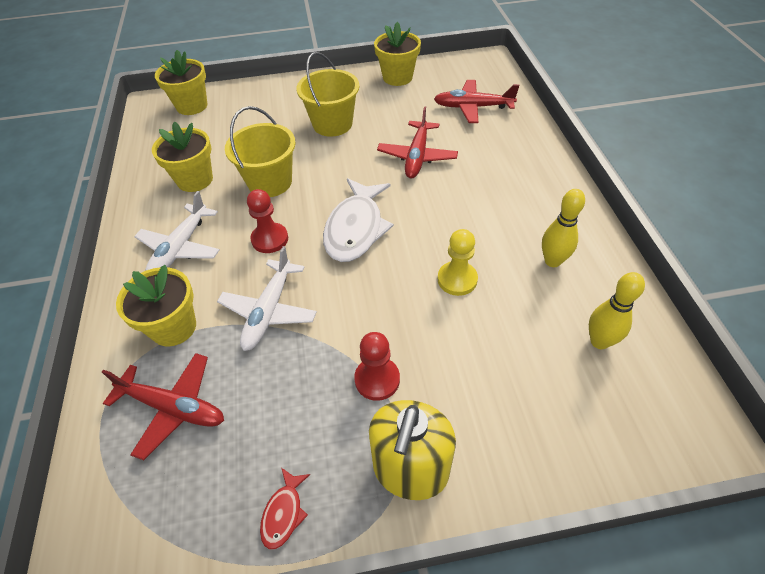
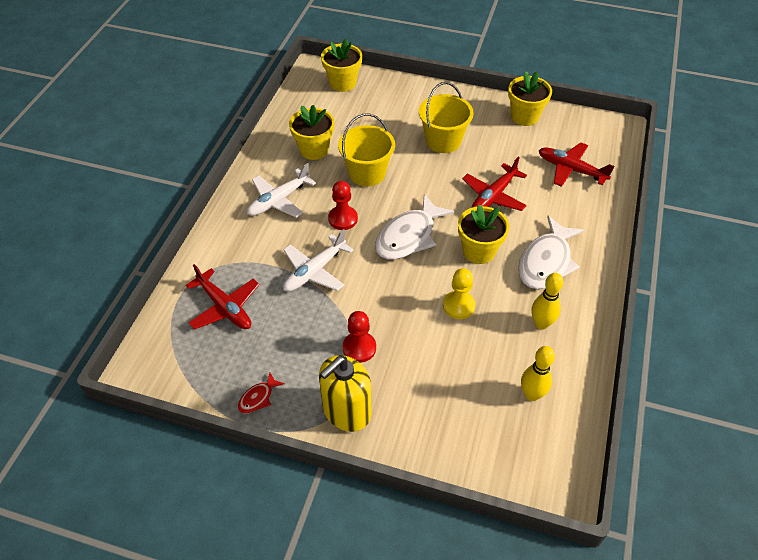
camera: 25 degrees right, 0 degrees up
(173, 327) = (248, 255): yellow flower pot -> yellow flower pot (479, 251)
(512, 198) = (546, 262): none -> white fish

